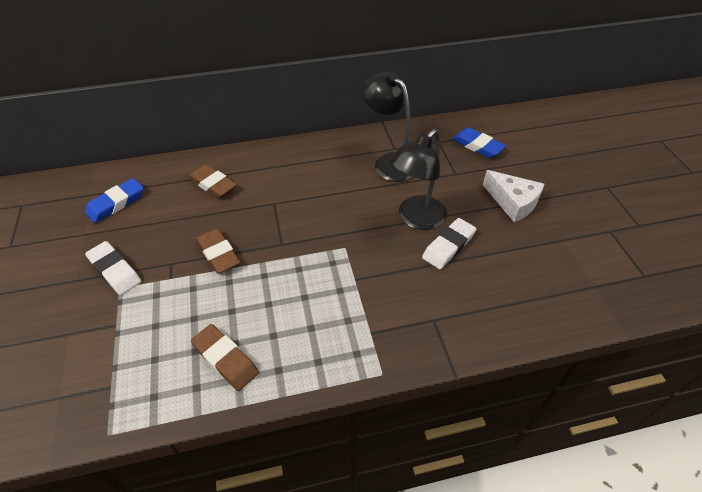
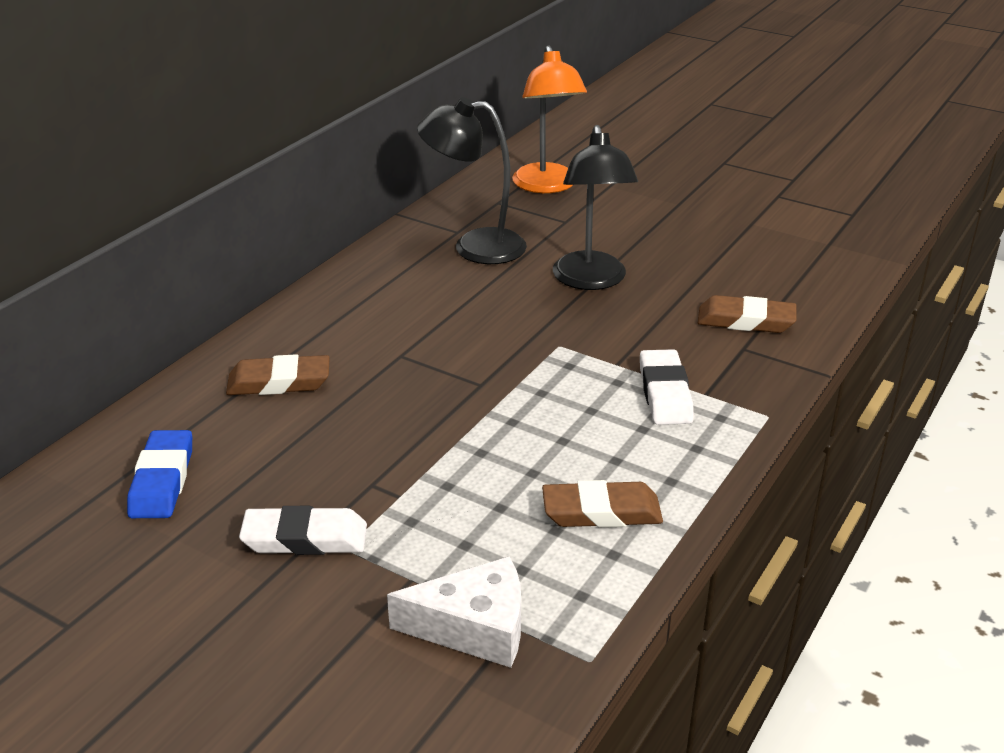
camera: 45 degrees left, 15 degrees down
(218, 253) = (419, 438): brown eraser -> brown eraser (745, 321)
(448, 246) = (661, 284): white eraser -> white eraser (665, 393)
(477, 146) = (547, 186): blue eraser -> orange lamp
(513, 202) = (661, 217): white cheese -> white cheese (474, 627)

